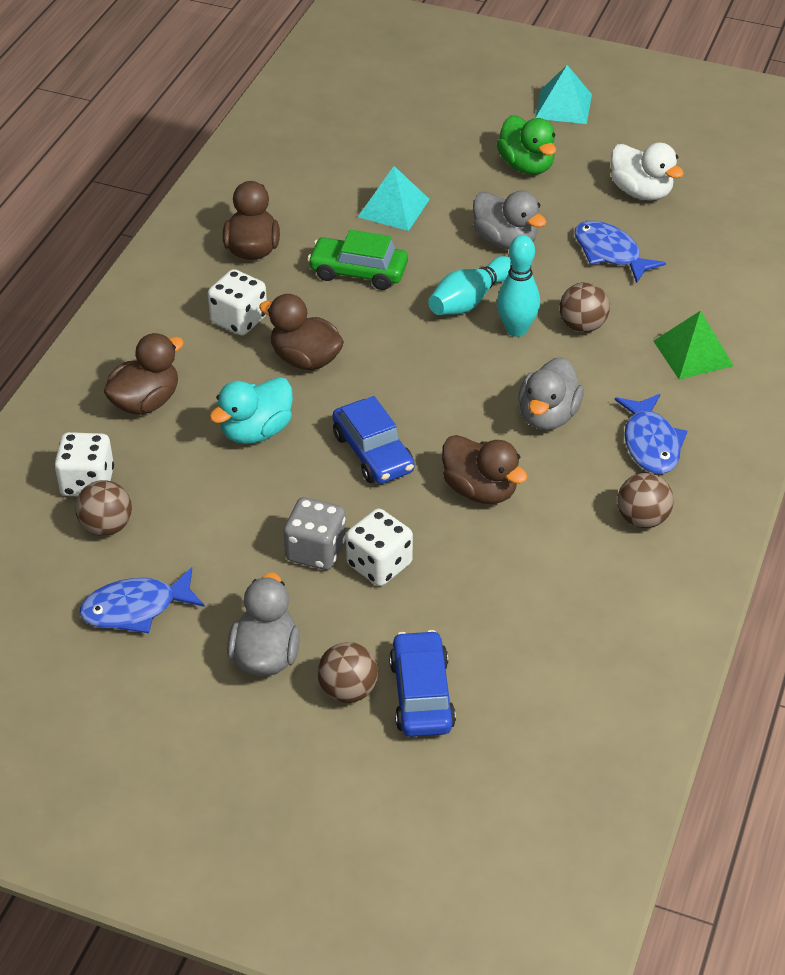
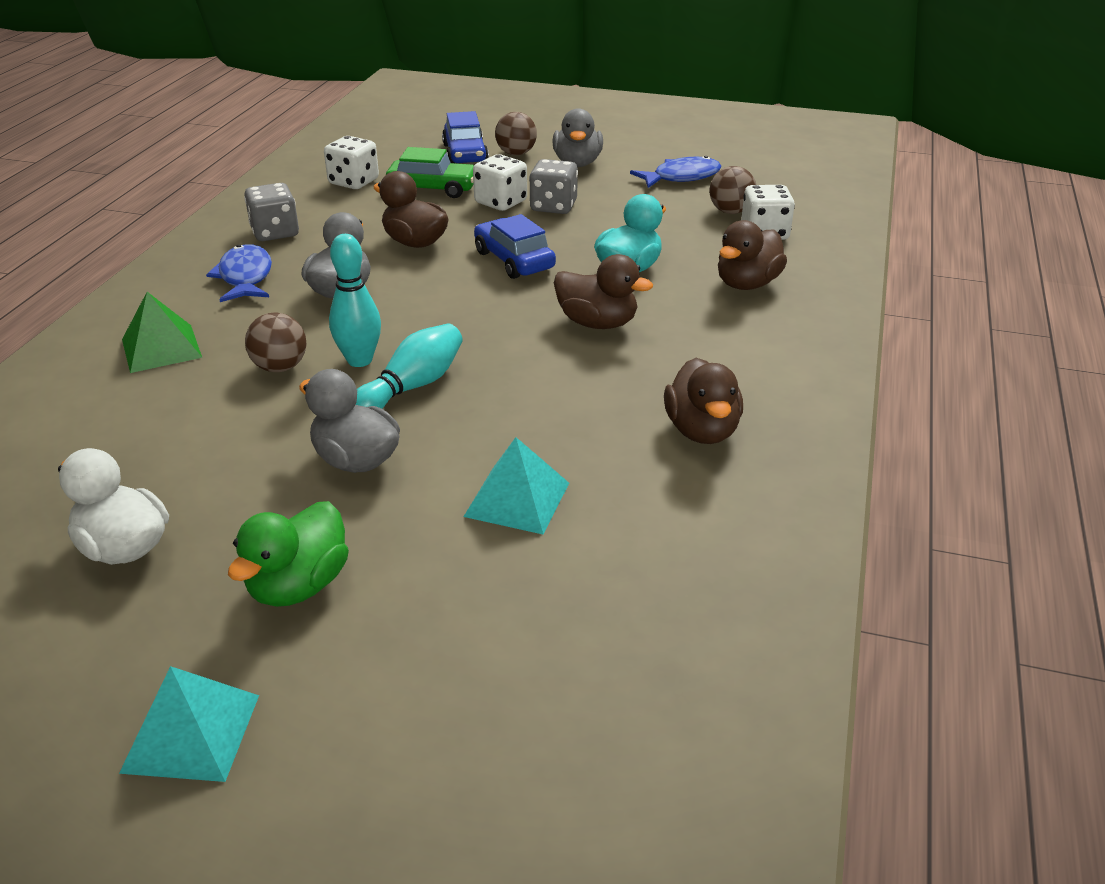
camera: 175 degrees right, 10 degrees down
(239, 320) = (685, 354): white dice -> white dice (354, 182)
(358, 272) = (555, 411): green car -> green car (433, 188)
(526, 166) = (298, 585): green duck -> green duck turned 120 degrees counterclockwise
(610, 253) = (212, 451): blue fish -> none
(642, 519) = (275, 232): brown ball -> grey dice

